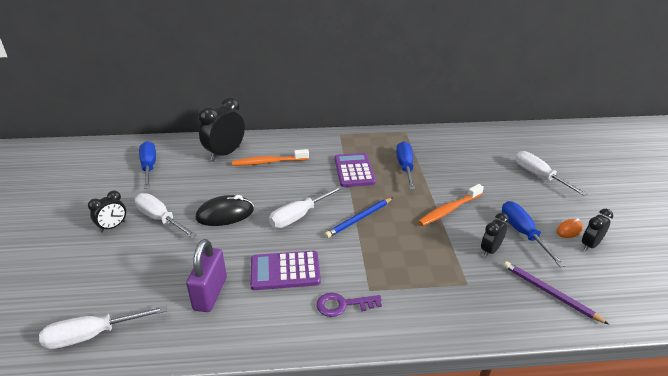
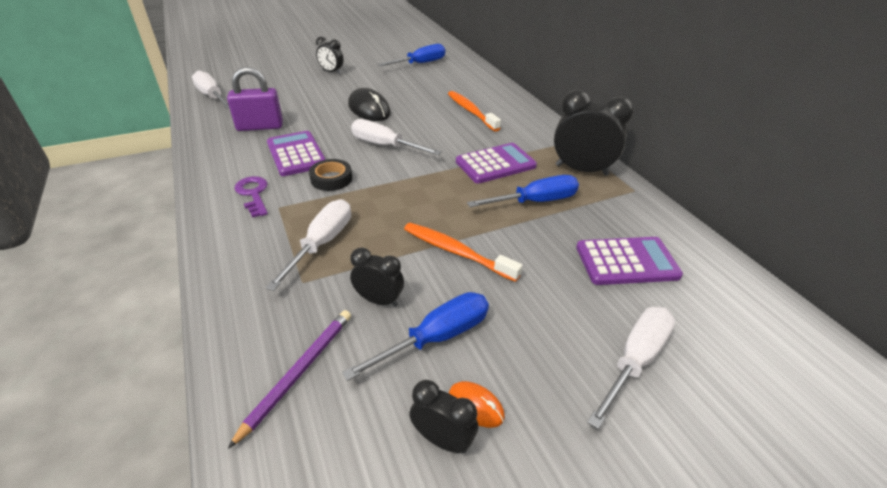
camera: 70 degrees right, 5 degrees up
(160, 219) = (349, 85): white screwdriver -> white screwdriver (322, 243)
(225, 153) = (468, 88): black clock -> black clock (581, 170)
(338, 254) = (331, 179): none -> black tape
(359, 219) = (398, 182): blue pencil -> none
(469, 155) = (626, 262): none -> purple calculator

